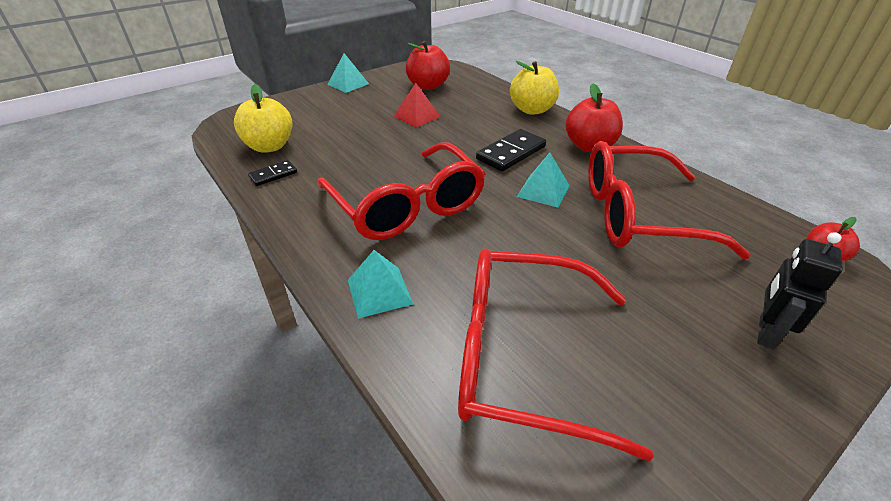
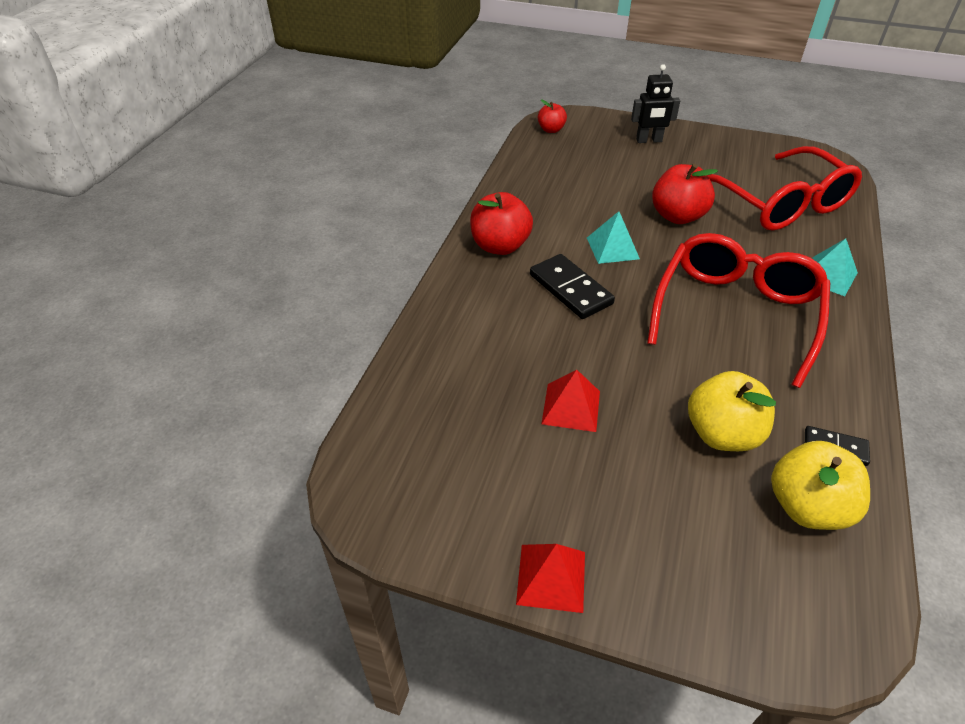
camera: 125 degrees left, 5 degrees up
(348, 84) = (551, 577): turquoise pyramid -> red pyramid
(428, 86) = (462, 454): red apple -> red apple (677, 216)
(511, 153) = (570, 289): black domino -> black domino turned 45 degrees clockwise
(532, 110) = (448, 312): yellow apple -> yellow apple (722, 434)
(637, 215) = (588, 197): red glasses -> none

